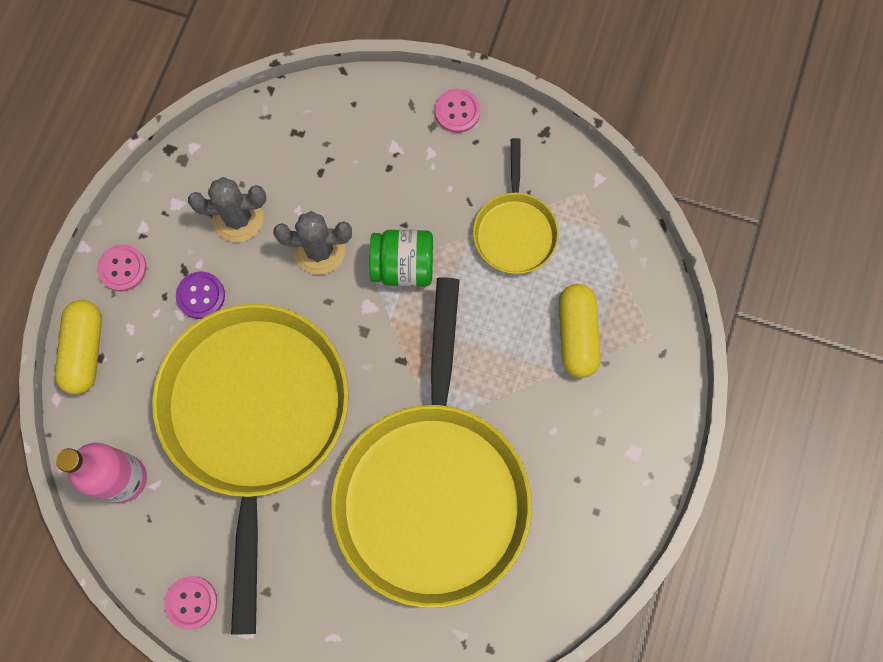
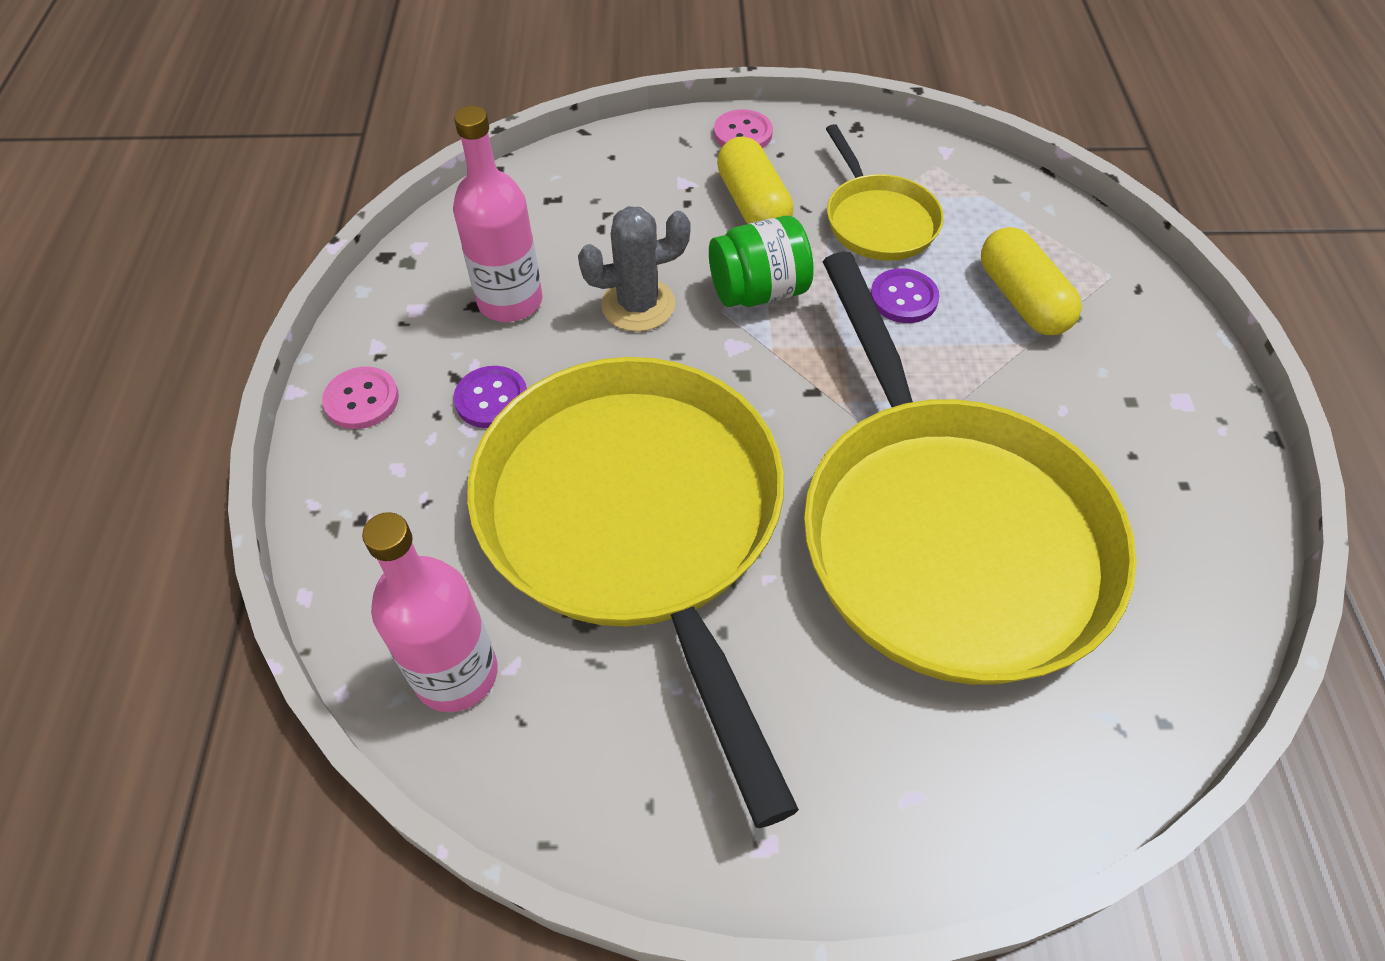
camera: 20 degrees left, 20 degrees down
(85, 351) = (334, 517): yellow capsule -> yellow capsule (753, 204)
(191, 602) = (646, 829): pink button -> none
(238, 218) = (510, 301): grey cactus -> pink bottle
(497, 306) = (903, 298): none -> purple button

